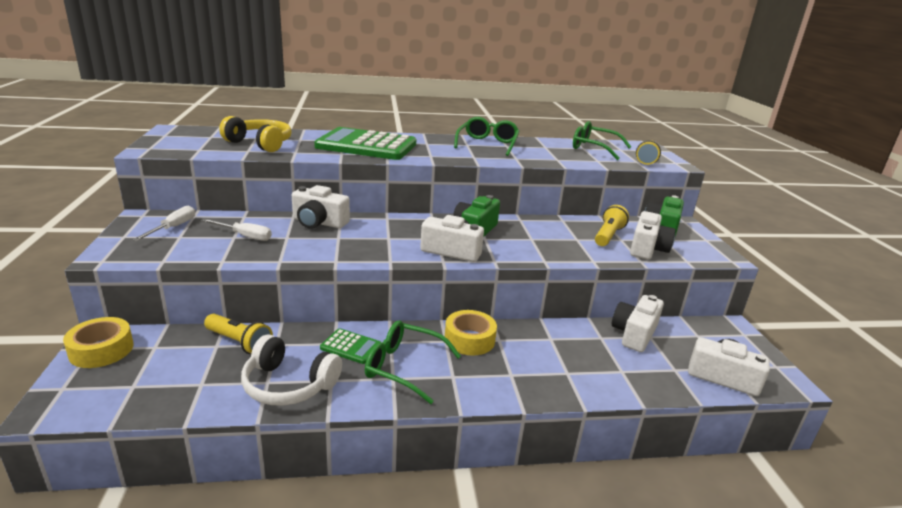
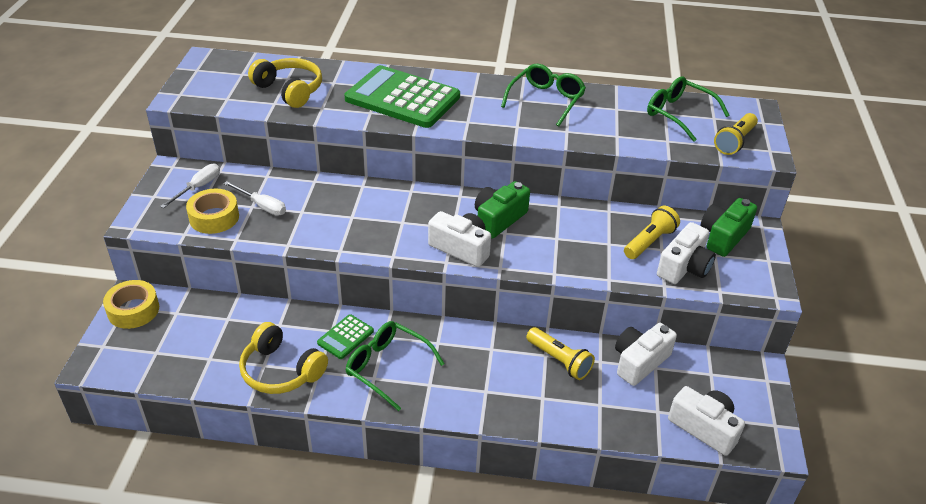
camera: 15 degrees right, 15 degrees up
(239, 342) = (247, 318): yellow flashlight -> yellow flashlight (559, 361)
(288, 385) = (281, 371): white headphones -> yellow headphones
(319, 222) = (338, 192): white camera -> none
(350, 347) = (345, 337): green calculator -> green calculator turned 90 degrees clockwise
(469, 339) = (461, 344): yellow tape -> yellow tape (214, 217)

